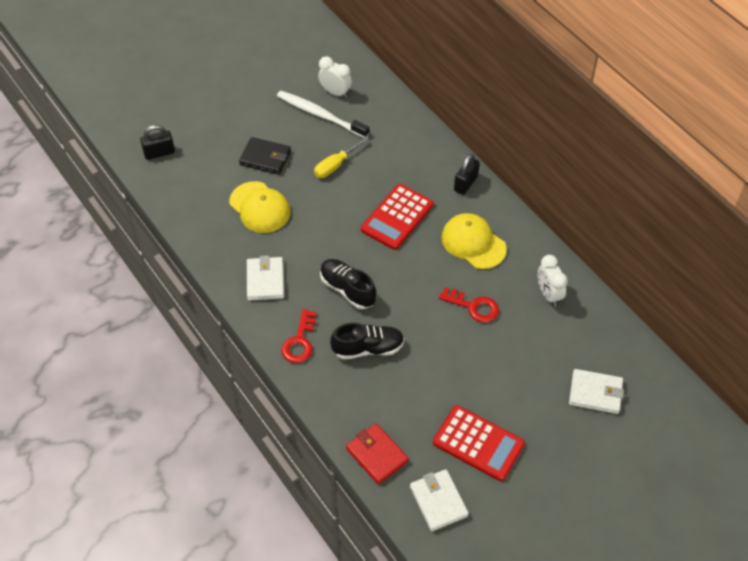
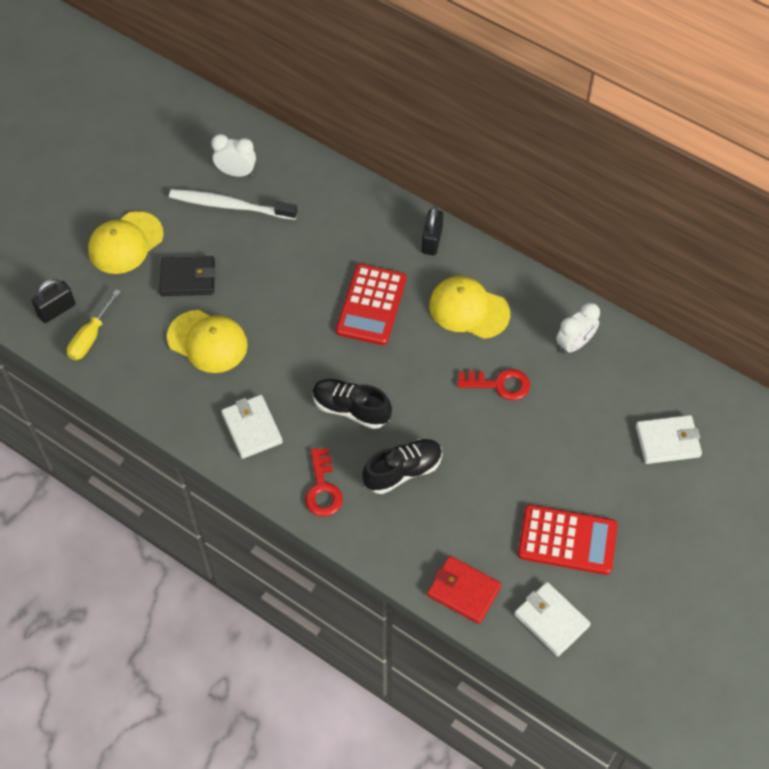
camera: 20 degrees left, 5 degrees up
(230, 120) = (125, 243): none -> yellow cap
(335, 165) = (274, 263): yellow screwdriver -> yellow screwdriver (90, 337)
(548, 294) = (574, 344): white clock -> white clock turned 90 degrees counterclockwise

